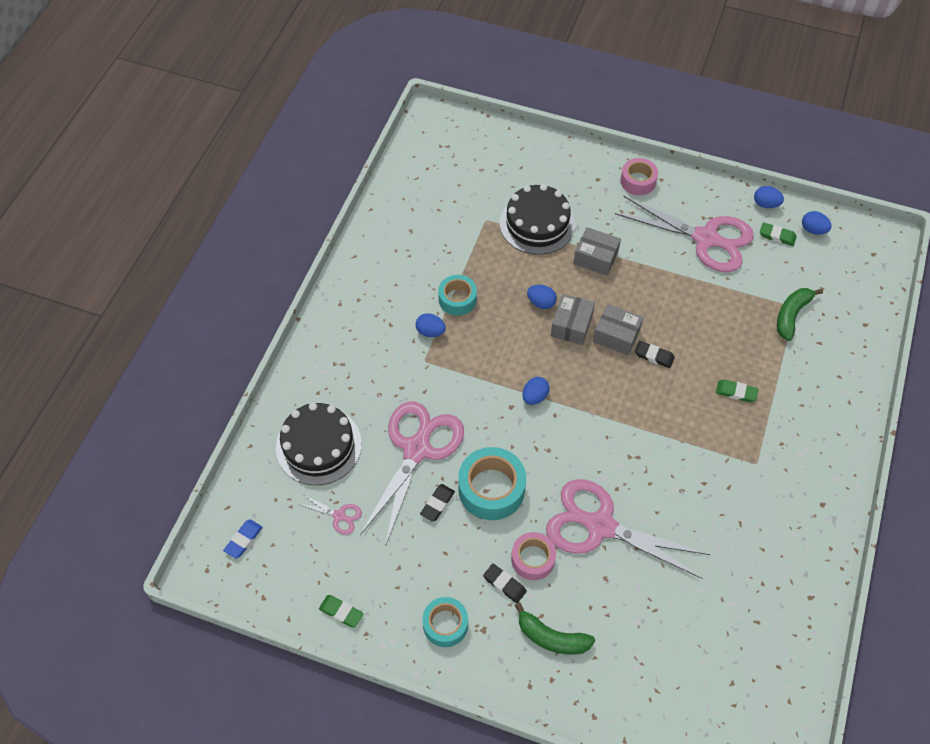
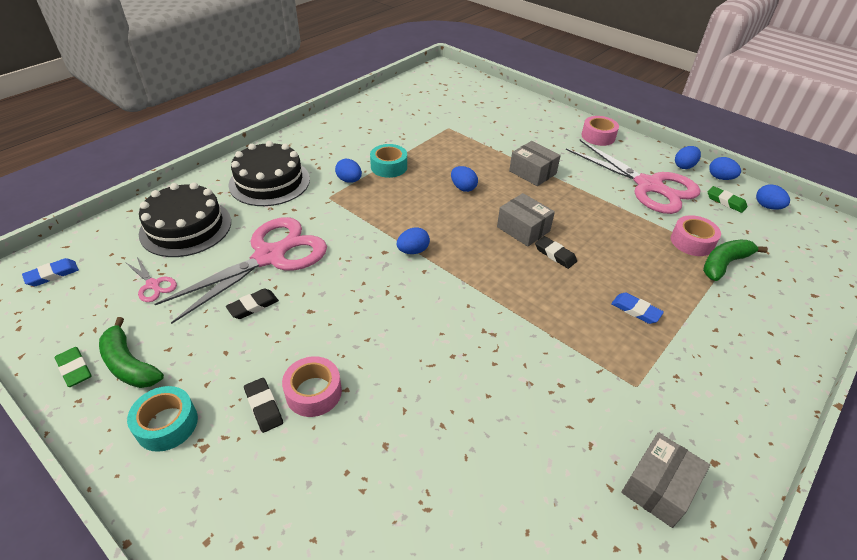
camera: 20 degrees right, 15 degrees down
(491, 489) = (316, 311): turquoise tape -> none
(537, 223) = (491, 140): black cake -> black cake (269, 182)
(552, 637) = (276, 490): green banana -> green banana (129, 364)
(571, 325) = (482, 210): grey box -> grey box (658, 487)
(600, 526) = (412, 386): pink scissors -> none
(730, 198) = (684, 166): none -> blue egg
(736, 392) = (635, 310): green eraser -> blue eraser
(760, 298) = (692, 242): none -> pink tape

